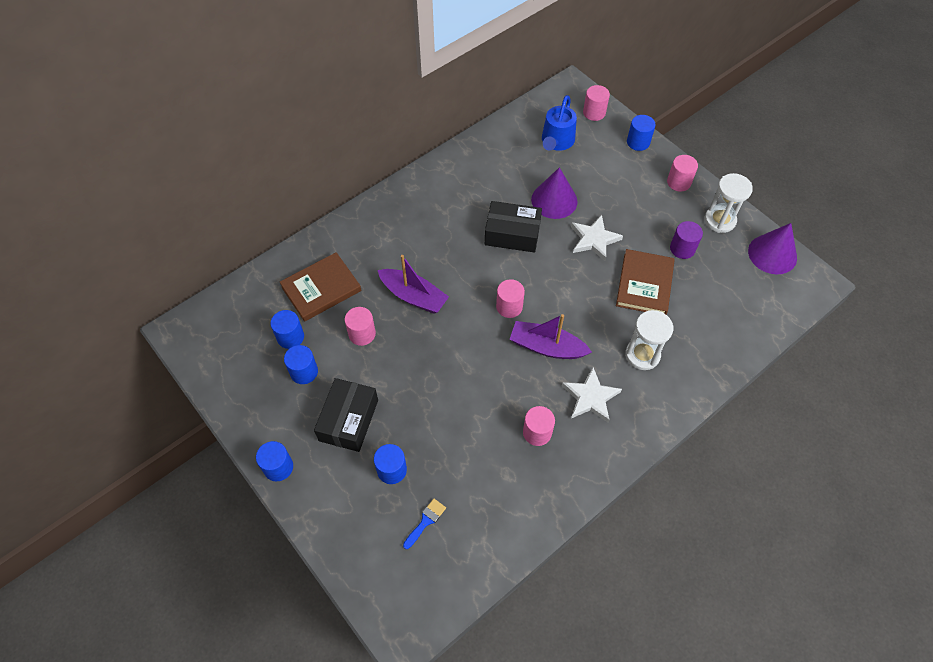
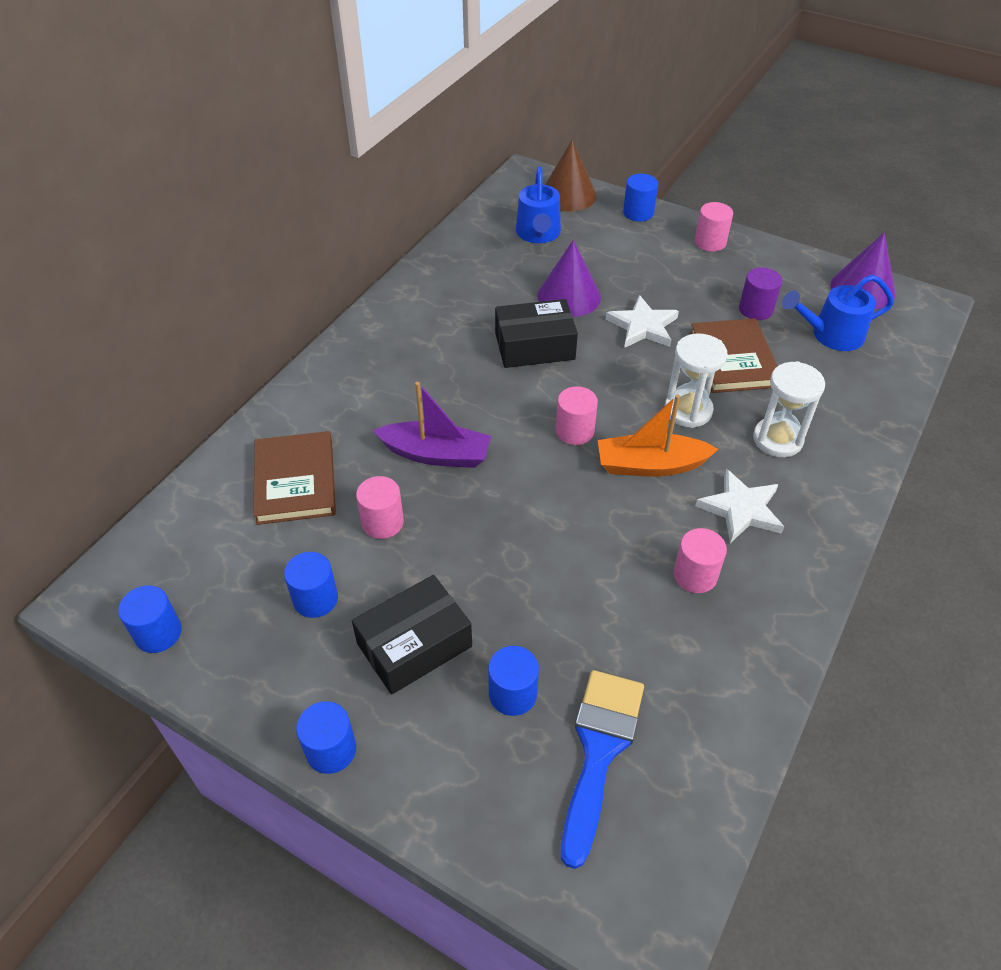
camera: 20 degrees left, 10 degrees down
(290, 337) = (274, 557): blue cylinder -> blue cylinder (158, 633)
(321, 288) = (295, 481): brown book -> brown book turned 45 degrees counterclockwise
(348, 420) = (414, 645): black box -> black box turned 60 degrees clockwise
(425, 521) = (599, 750): blue brush -> blue brush, size x2.15
(547, 347) = (650, 465): purple boat -> orange boat
(594, 112) = (568, 195): pink cylinder -> brown cone
(720, 220) = (781, 269): white hourglass -> white hourglass (688, 410)
(726, 285) = (831, 335): none -> blue watering can

